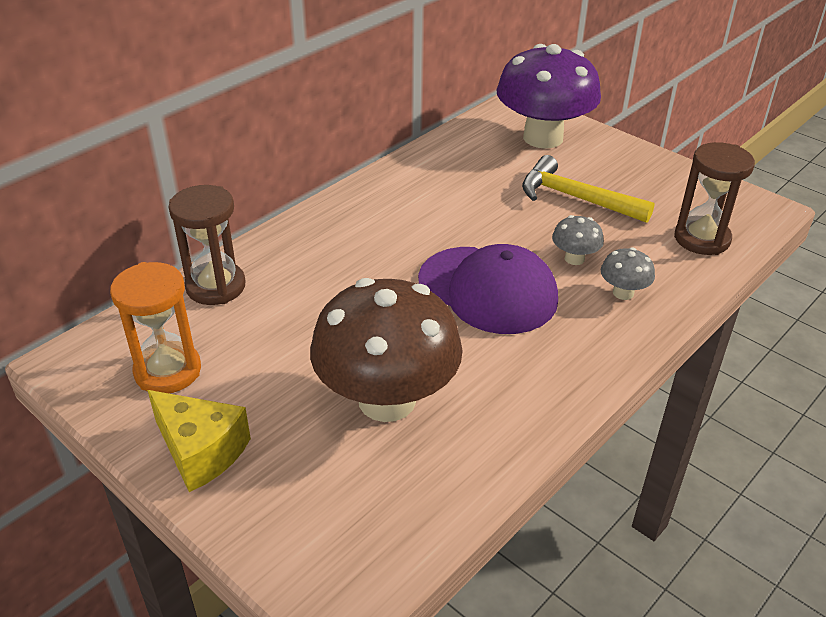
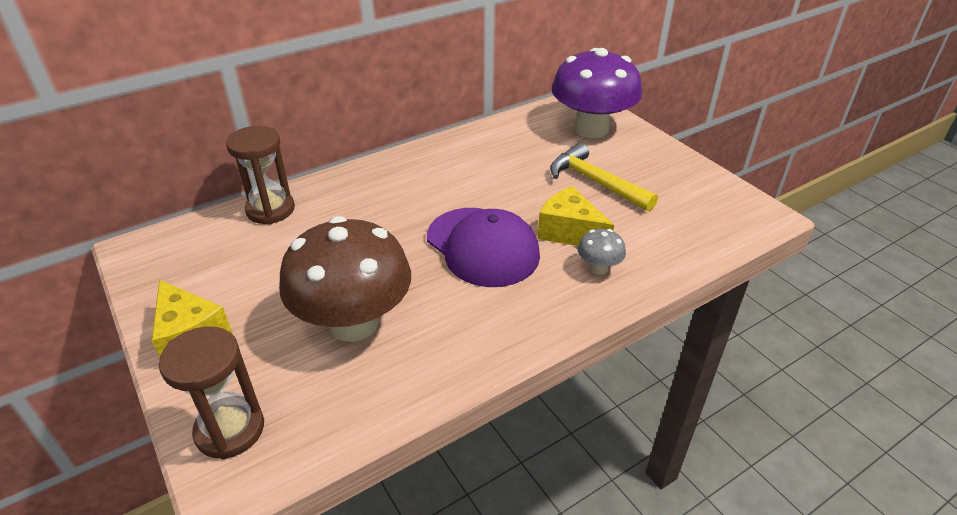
camera: 15 degrees right, 0 degrees up
(168, 371) = (200, 269): orange hourglass -> none
(574, 259) = (569, 232): grey mushroom -> yellow cheese
(702, 239) = (693, 232): brown hourglass -> brown hourglass (230, 430)

